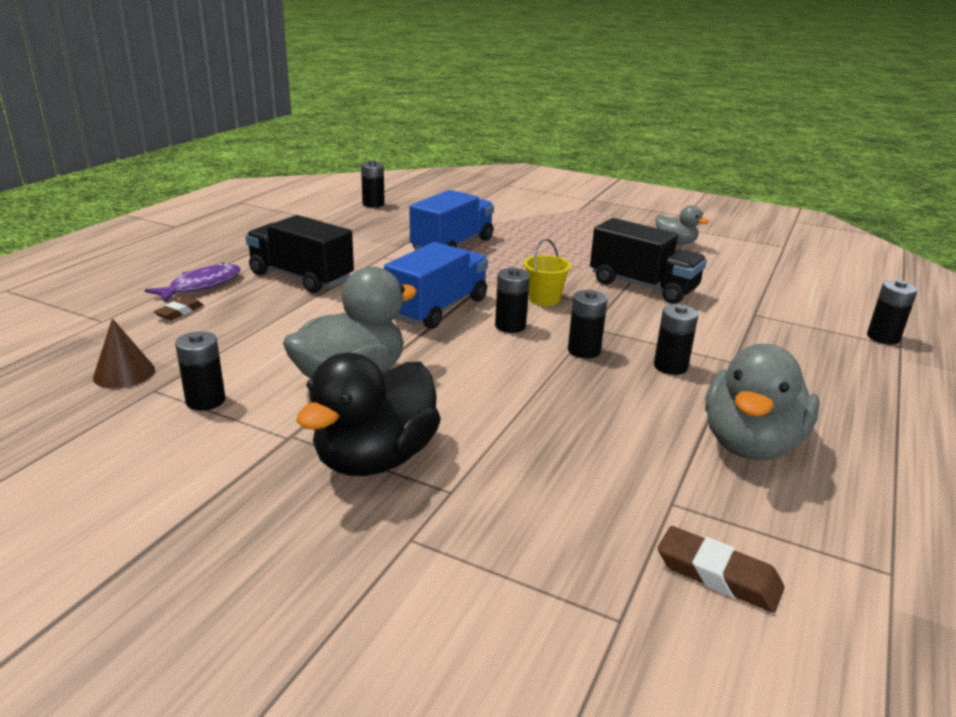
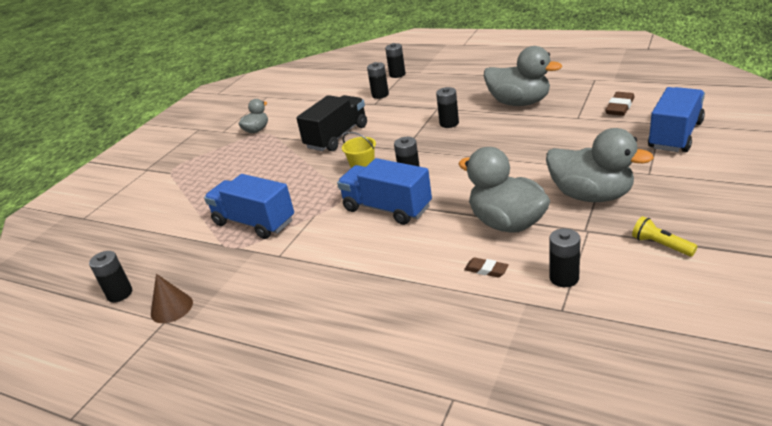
camera: 85 degrees left, 5 degrees up
(124, 373) = (545, 337): brown cone -> brown cone (171, 308)
(179, 312) = (421, 348): brown eraser -> brown eraser (486, 270)
(201, 285) = (357, 355): purple fish -> none
(202, 492) = (660, 245): none -> yellow flashlight
(301, 277) = (331, 292): black truck -> none
(375, 459) = (591, 195): black duck -> grey duck
(551, 624) = (675, 135): none -> blue truck
(584, 351) = (438, 148): black battery -> black battery (380, 95)

